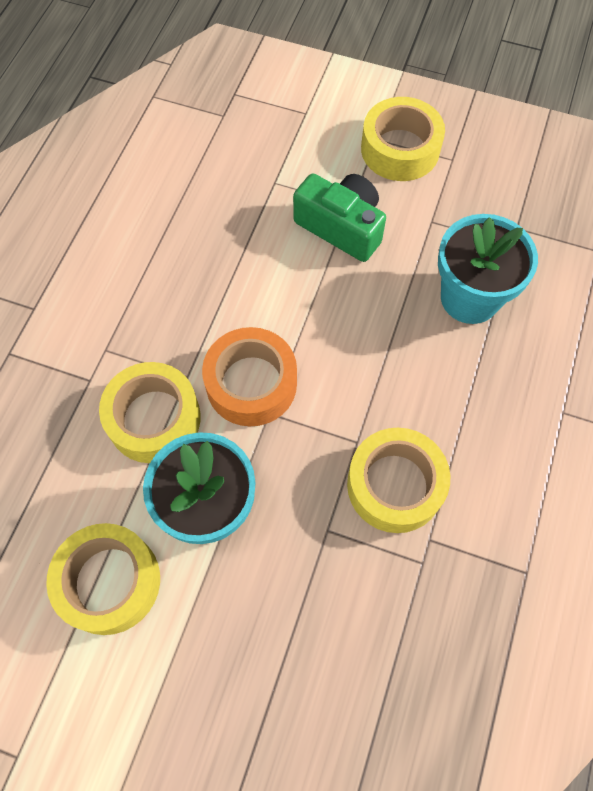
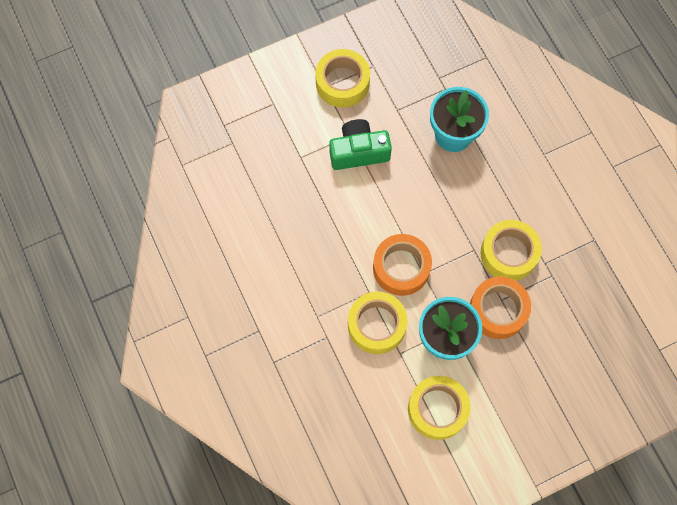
camera: 45 degrees left, 5 degrees up
(309, 538) = (498, 310): none -> orange tape

